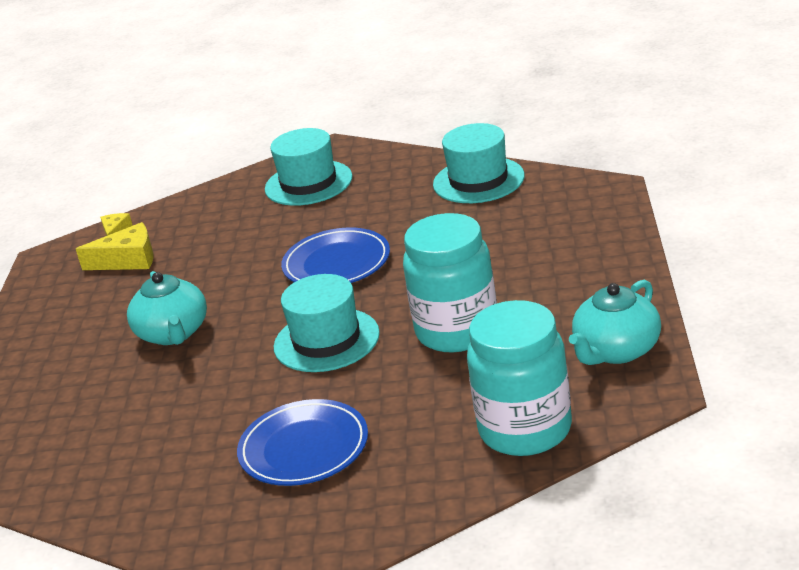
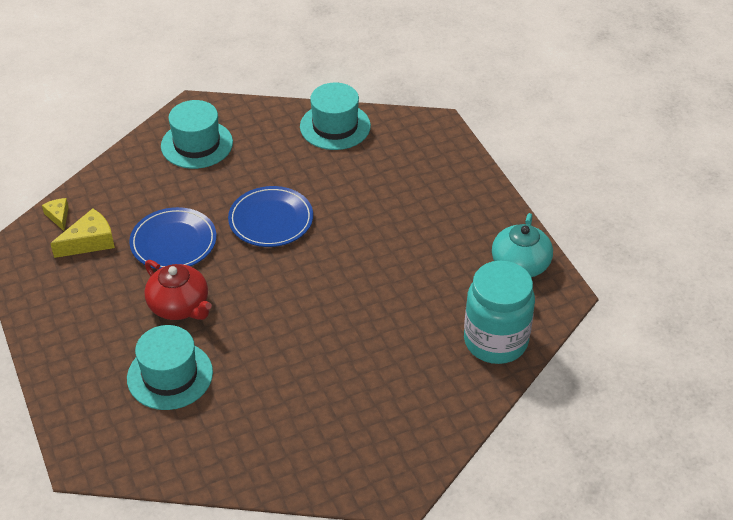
camera: 30 degrees left, 15 degrees up
(173, 333) = (180, 306): turquoise teapot -> red teapot
(304, 448) = (350, 387): blue plate -> blue plate (173, 242)
(326, 340) = (308, 292): turquoise hat -> turquoise hat (170, 375)
(457, 331) = (401, 268): turquoise jar -> none

